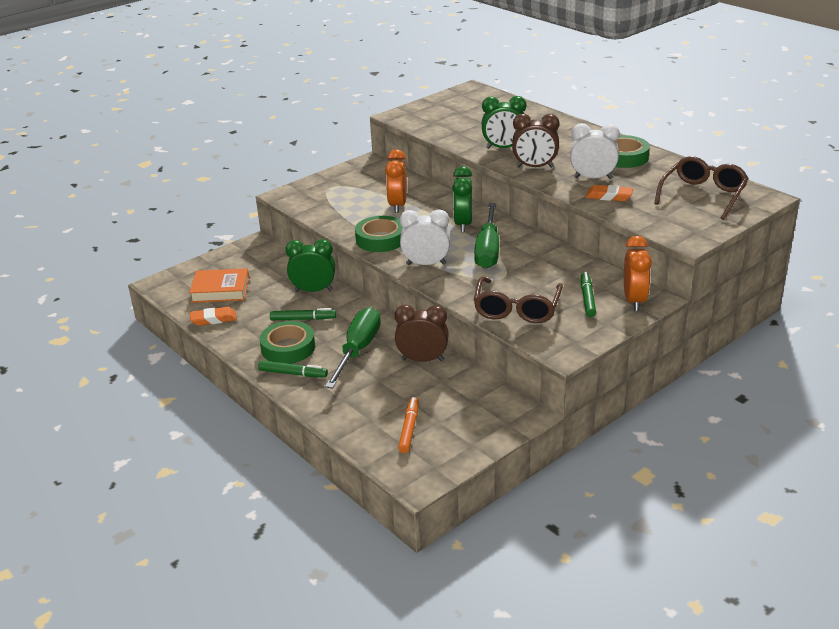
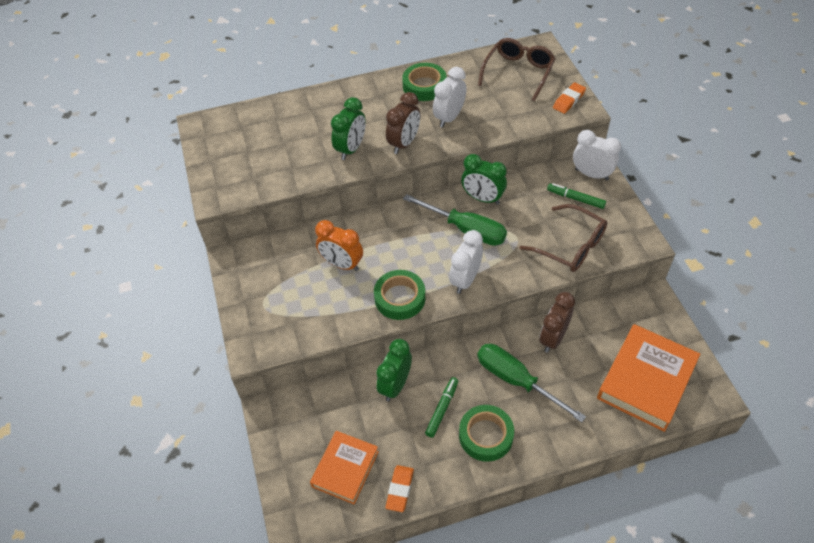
camera: 65 degrees left, 20 degrees up
(293, 373) = (530, 443): green marker -> none
(409, 429) = (646, 380): orange marker -> orange book
(463, 224) = (410, 230): green clock -> green clock (482, 198)
(609, 196) = (488, 121): orange eraser -> orange eraser (568, 100)
(634, 301) = (591, 174): orange clock -> white clock
(703, 195) = (518, 73): brown glasses -> brown glasses turned 60 degrees clockwise

